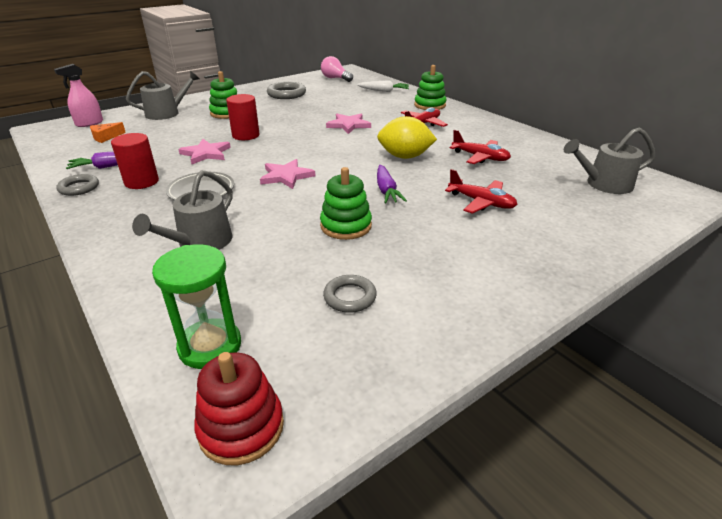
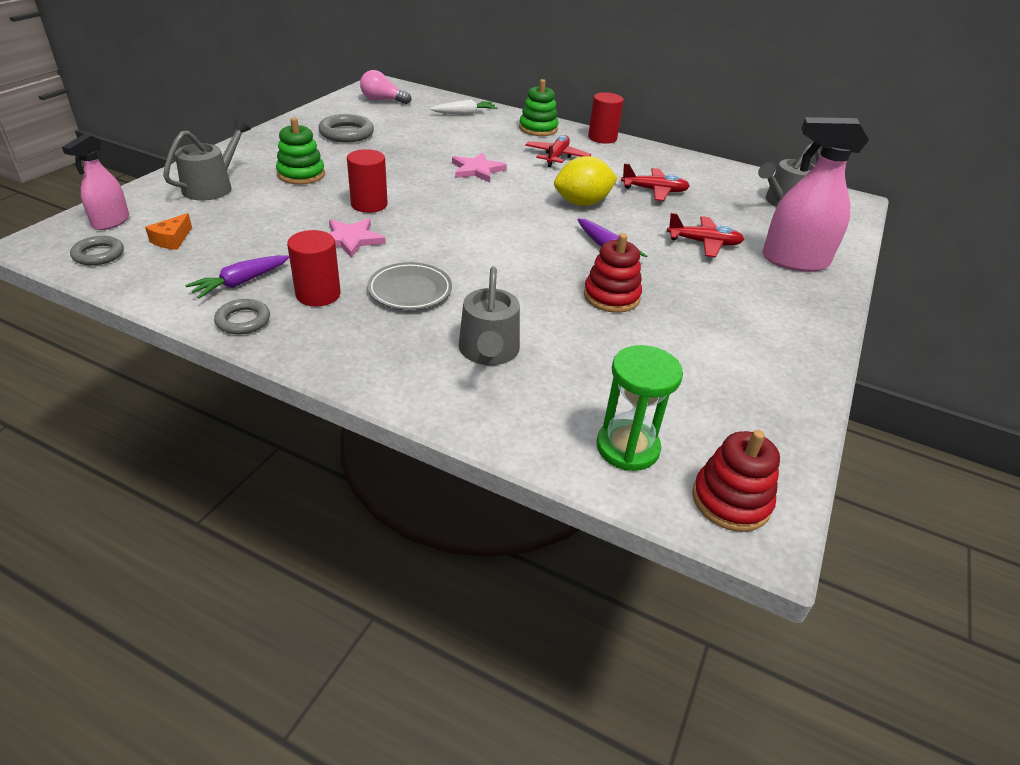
camera: 30 degrees left, 5 degrees up
(286, 176) = (485, 251): pink star -> none
(346, 226) = (611, 296): green stacking toy -> red stacking toy
(350, 297) = (692, 367): grey ring -> grey ring (98, 254)
(477, 116) = (602, 138): none -> red cylinder
(561, 233) = (794, 261): none -> pink spray bottle

